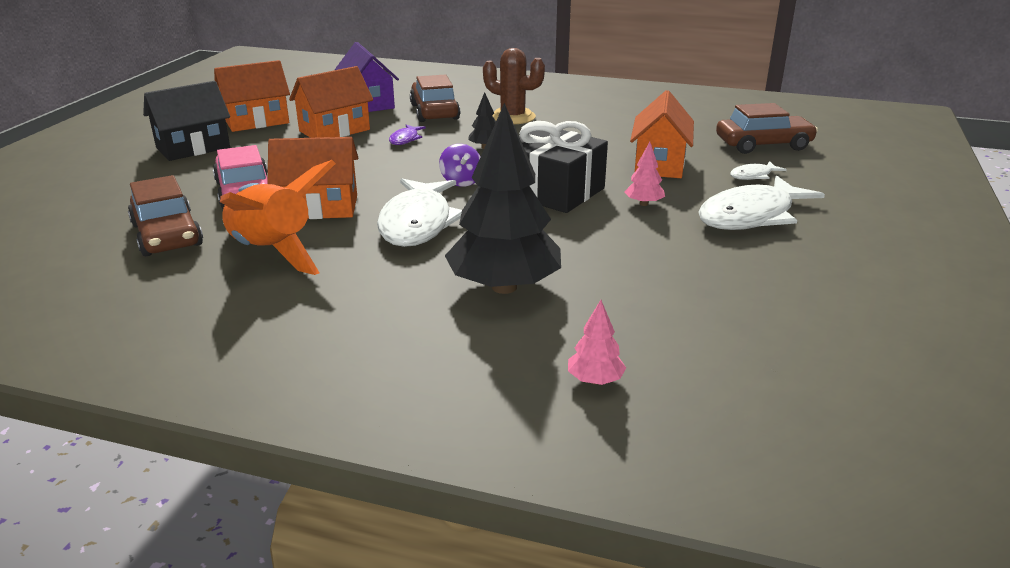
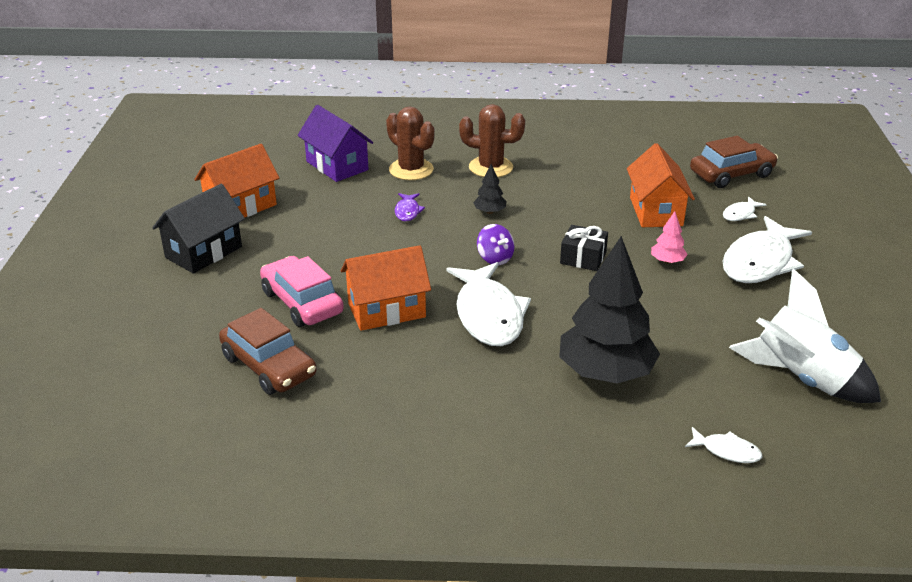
camera: 15 degrees left, 5 degrees up
(272, 252) = (382, 369): orange rocket -> none
(334, 130) = (329, 208): orange house -> none
(434, 112) = (411, 170): brown car -> brown cactus
(553, 191) = (583, 258): black gift -> black gift, size x0.54
(595, 380) = (727, 451): pink tree -> white fish
(736, 325) = (801, 379): none -> white rocket

